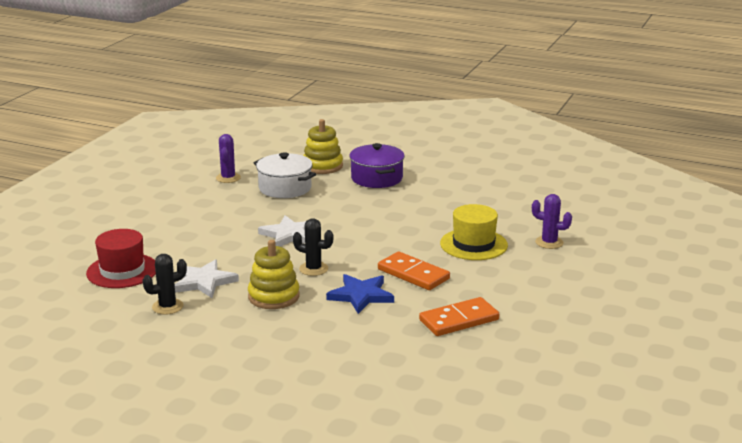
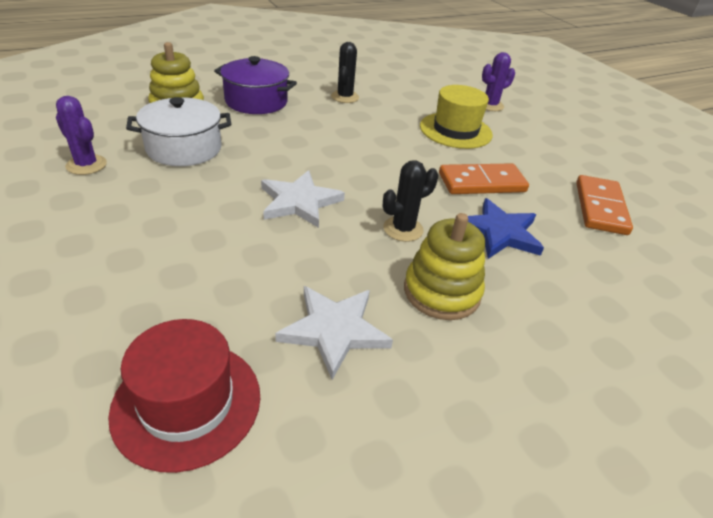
camera: 55 degrees left, 15 degrees up
(167, 307) = (370, 412): black cactus -> black cactus (345, 97)

